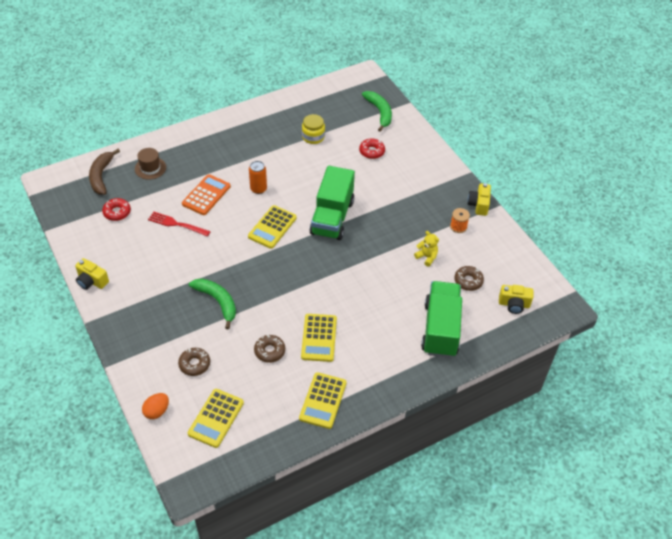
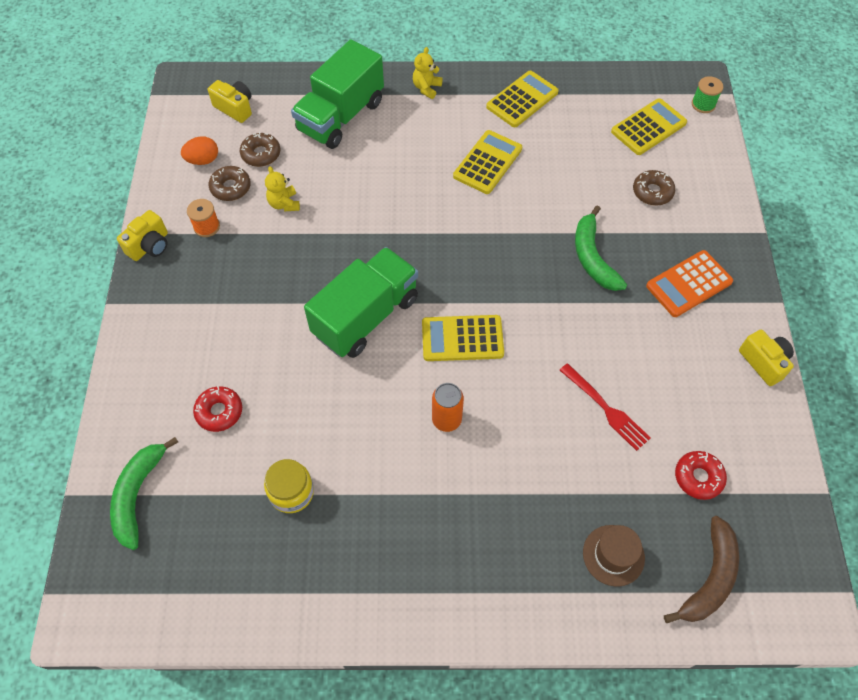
camera: 150 degrees left, 10 degrees up
(157, 411) = (714, 159): orange egg -> orange egg (203, 160)
(179, 460) = (703, 104): none -> green spool
(206, 195) = (537, 446): orange calculator -> orange calculator (689, 284)
(269, 351) = (554, 171): brown donut -> brown donut (230, 187)
(272, 227) = (462, 338): yellow calculator -> yellow calculator turned 150 degrees counterclockwise
(399, 379) = (426, 88): none -> yellow teddy bear

